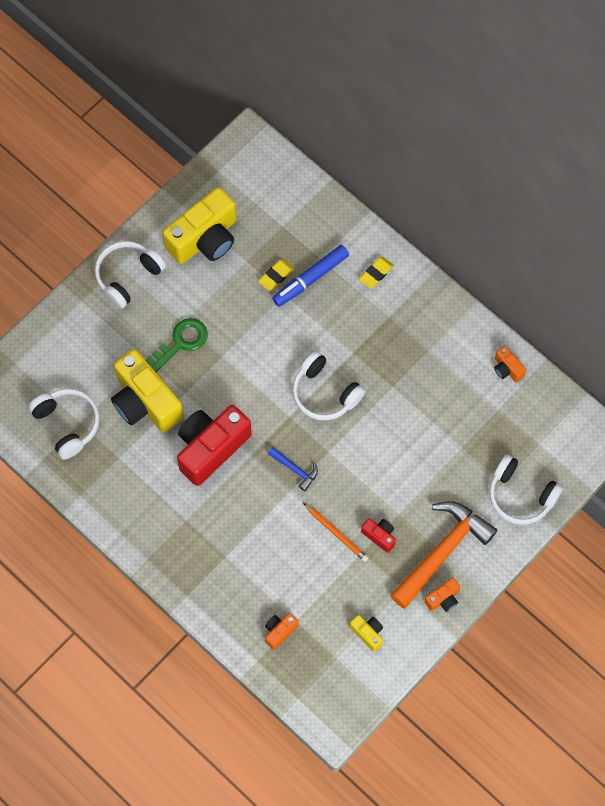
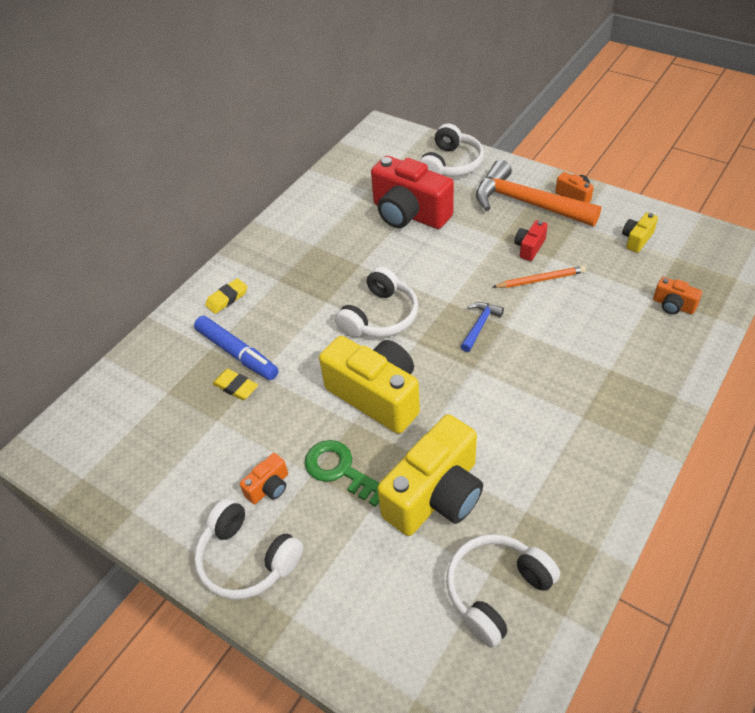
camera: 95 degrees left, 20 degrees down
(204, 239) = (185, 473): yellow camera -> yellow camera (376, 396)
(211, 448) = (479, 409): red camera -> red camera (409, 214)
(336, 533) = (540, 280): orange pencil -> orange pencil turned 45 degrees clockwise
(376, 273) = (227, 298): yellow eraser -> yellow eraser turned 75 degrees counterclockwise
(507, 369) = (324, 190): orange camera -> orange camera (269, 487)

